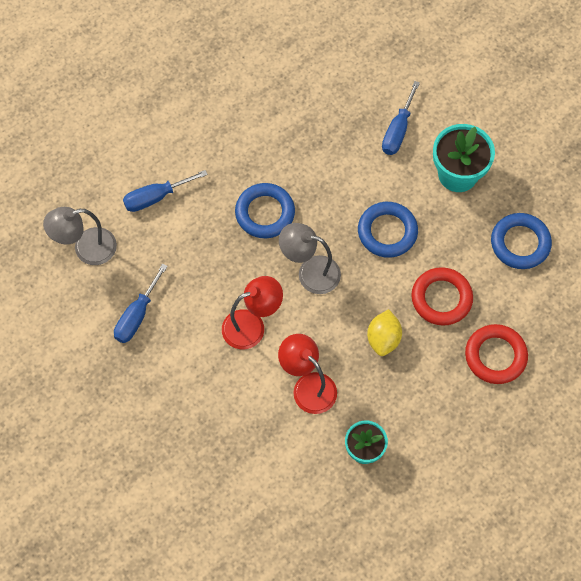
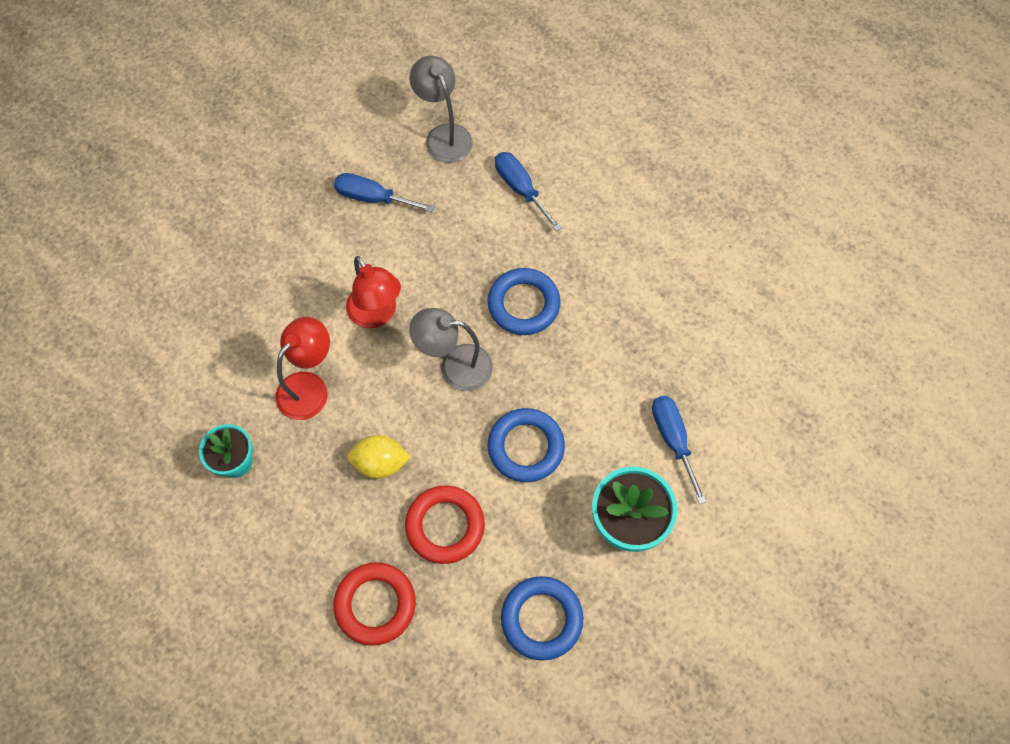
camera: 80 degrees right, 0 degrees up
(310, 272) = (455, 366): grey lamp -> grey lamp turned 90 degrees counterclockwise
(398, 130) = (673, 440): blue screwdriver -> blue screwdriver turned 60 degrees clockwise

